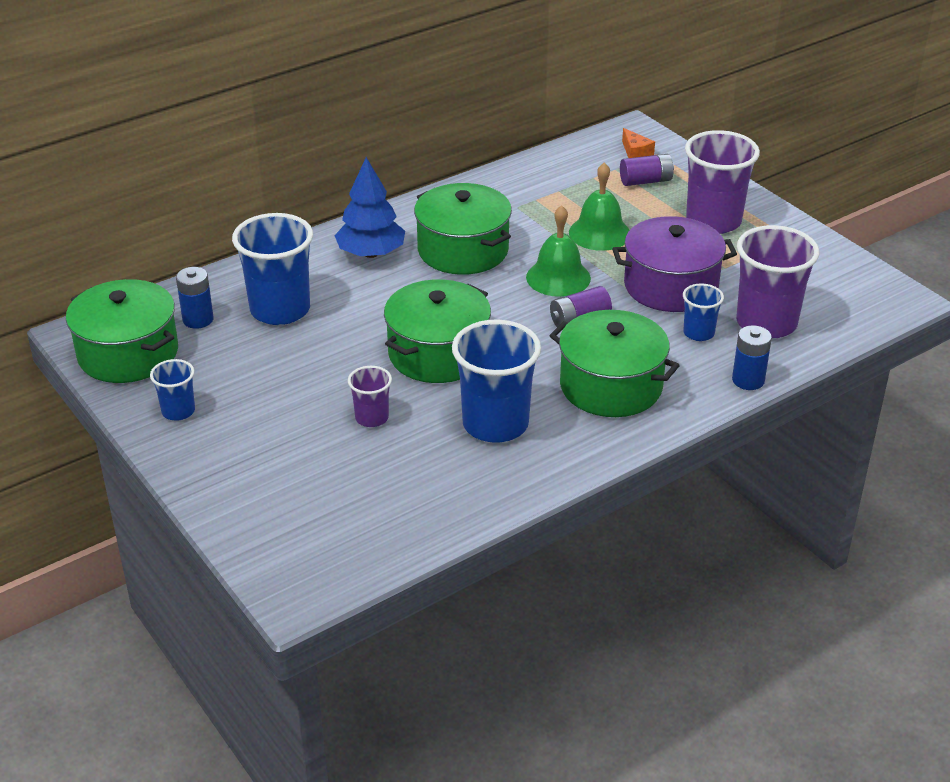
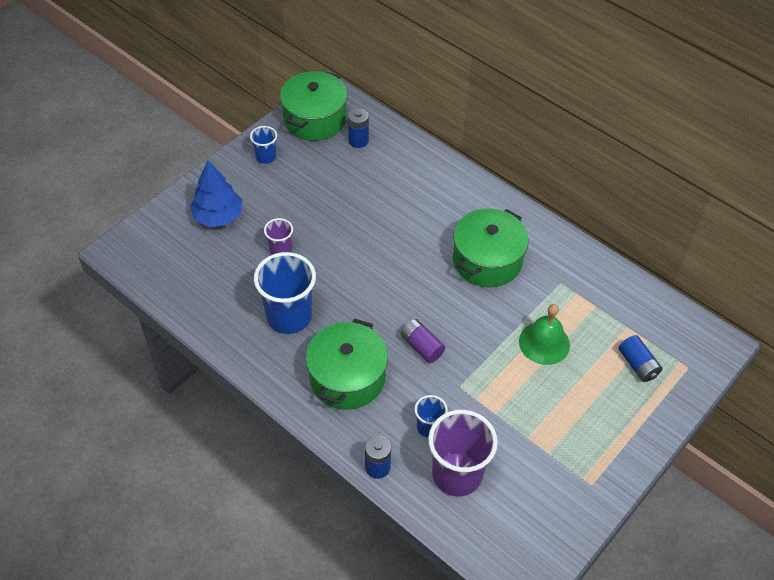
camera: 75 degrees right, 15 degrees up
(280, 310) = (381, 177): blue cup -> none
(371, 253) = (463, 209): blue tree -> blue tree (218, 216)
(438, 353) = (357, 270): green pot -> none
(558, 277) = (472, 325): green bell -> none
(635, 153) = (681, 351): orange cheese -> none
(646, 181) = (638, 365): purple battery -> blue battery
(671, 286) = (486, 401): purple pot -> none
(713, 221) = (595, 422): purple cup -> none

